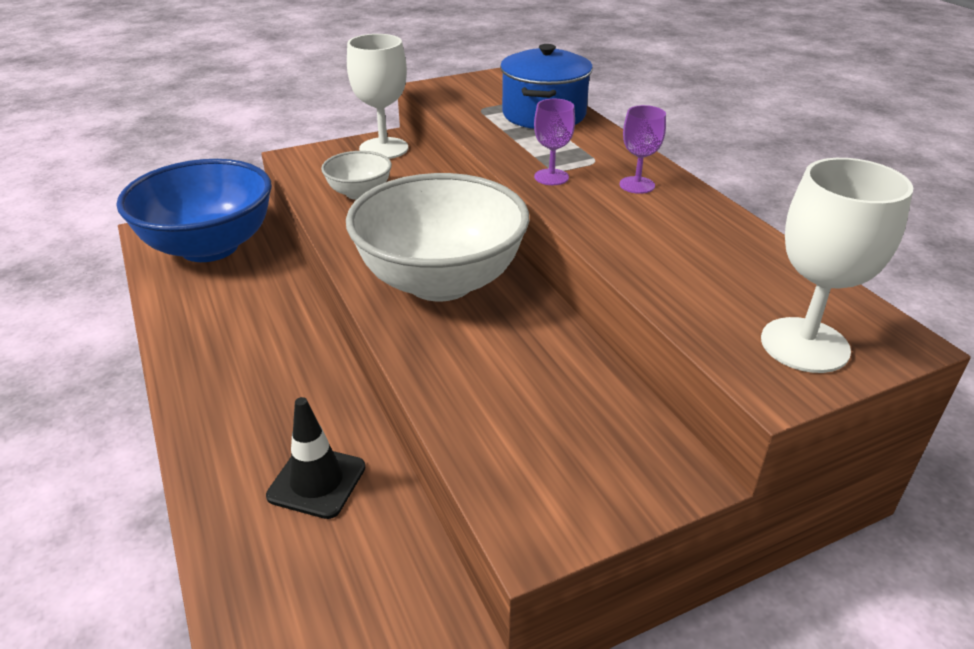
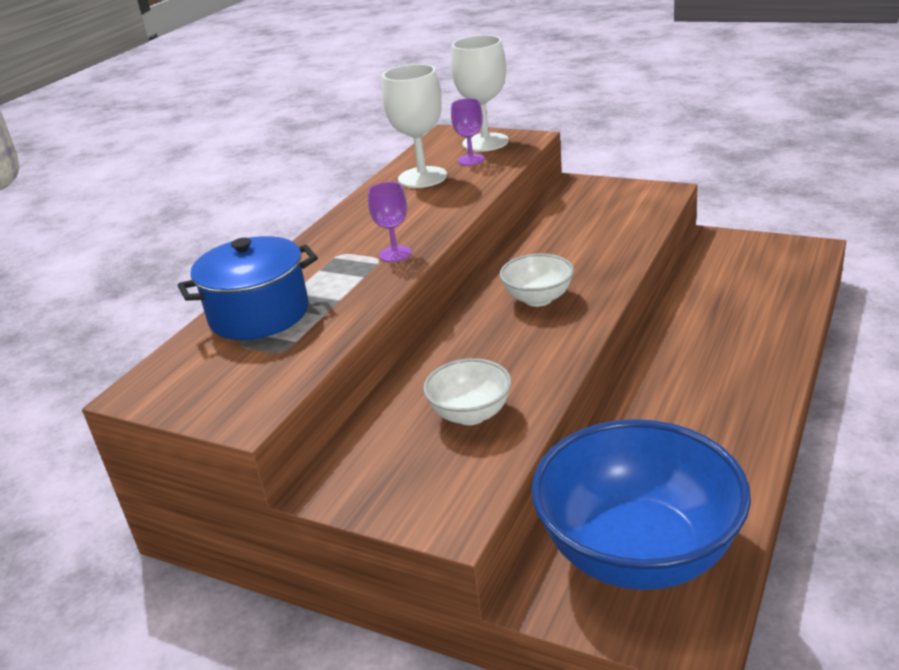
camera: 125 degrees left, 5 degrees down
(317, 481) = (722, 303): black traffic cone -> none
(384, 148) = (351, 471): white goblet -> white goblet (422, 177)
(440, 281) = (538, 299): white bowl -> white bowl, size x0.47
(637, 185) = (364, 226): purple goblet -> purple goblet (471, 160)

